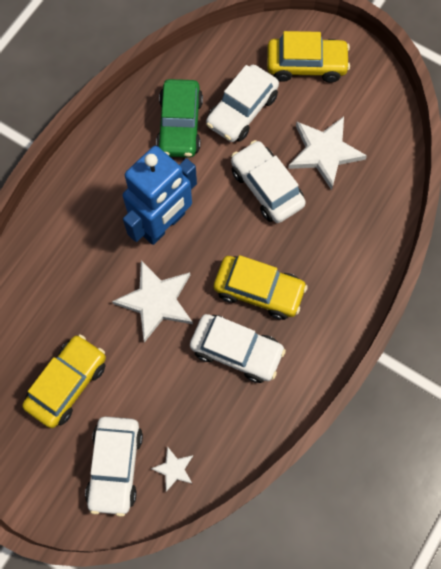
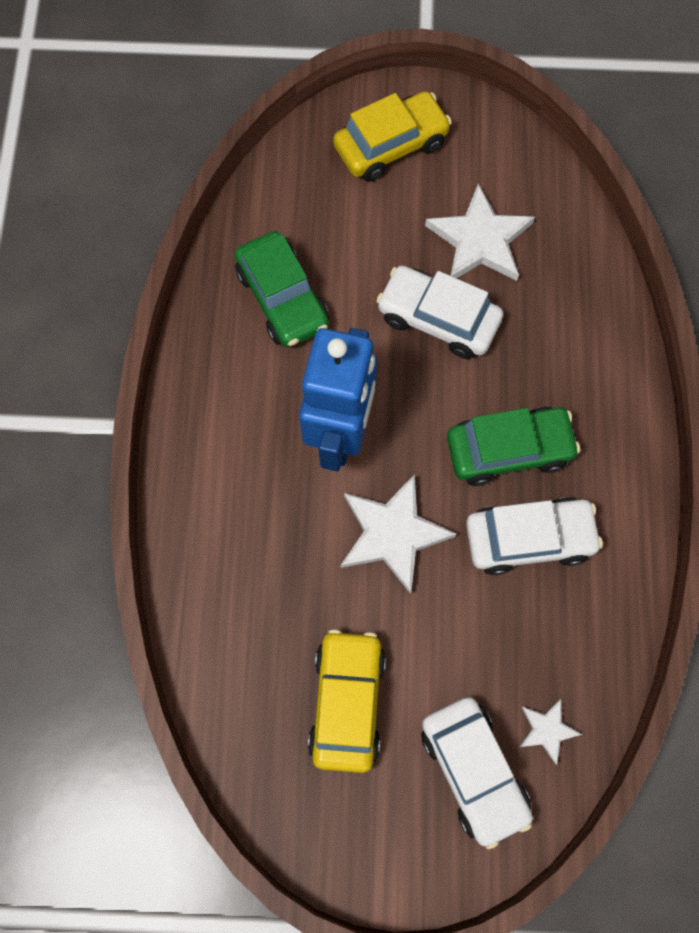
camera: 30 degrees left, 0 degrees up
(242, 110) = (348, 240): white car -> none
(259, 291) = (509, 450): yellow car -> green car

